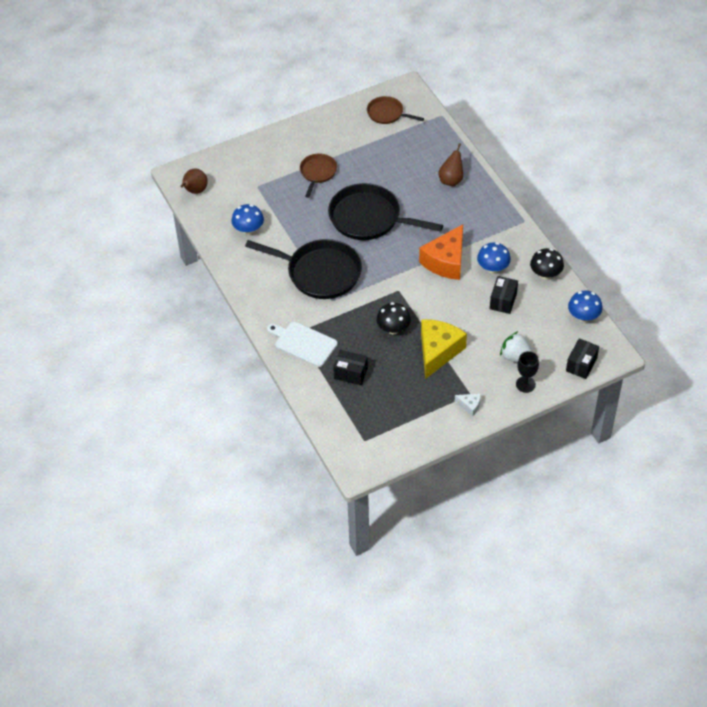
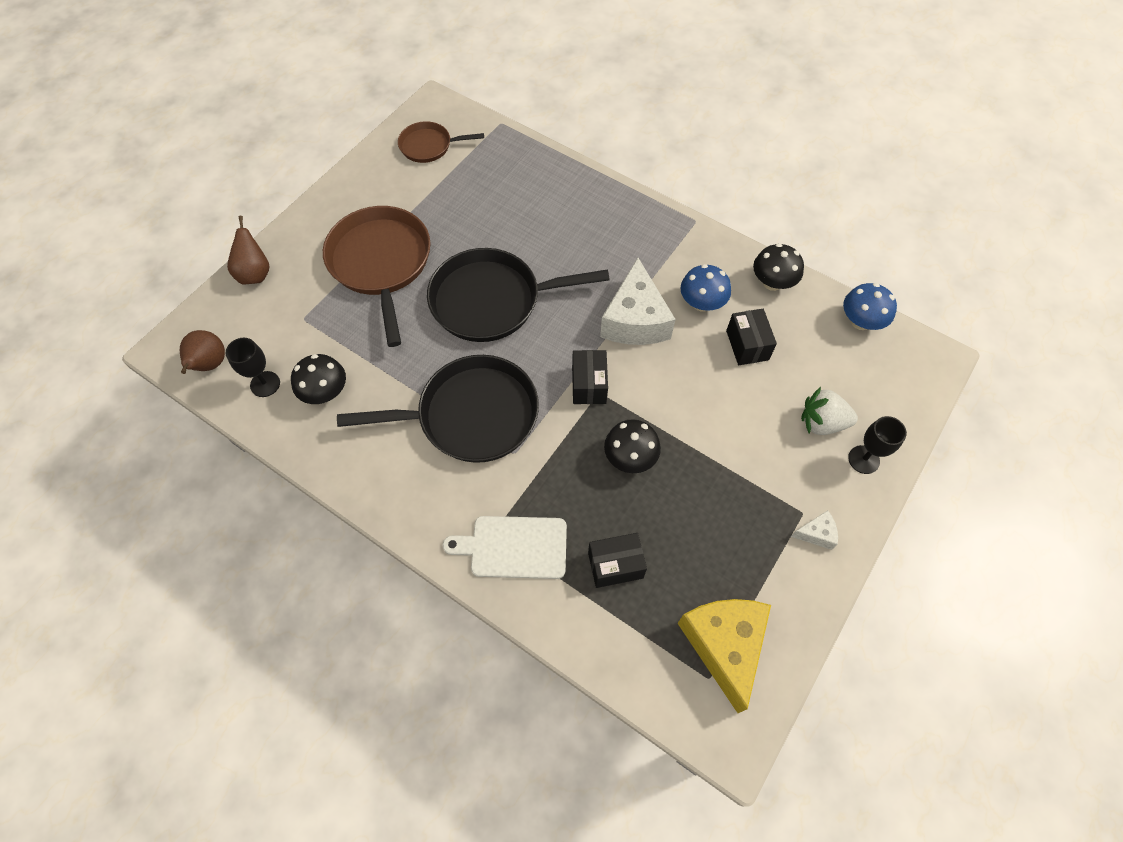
camera: 30 degrees left, 10 degrees up
(219, 212) = (265, 384): none -> black goblet
(248, 229) = (325, 392): blue mushroom -> black mushroom
(317, 173) = (381, 263): brown pan -> brown pan, size x1.85
(438, 351) = (715, 465): yellow cheese -> yellow cheese (724, 645)
(446, 261) = (635, 320): orange cheese -> white cheese
(451, 180) = (567, 203): brown pear -> brown pear (255, 274)
(581, 364) = (909, 393): black box -> black box (589, 385)

